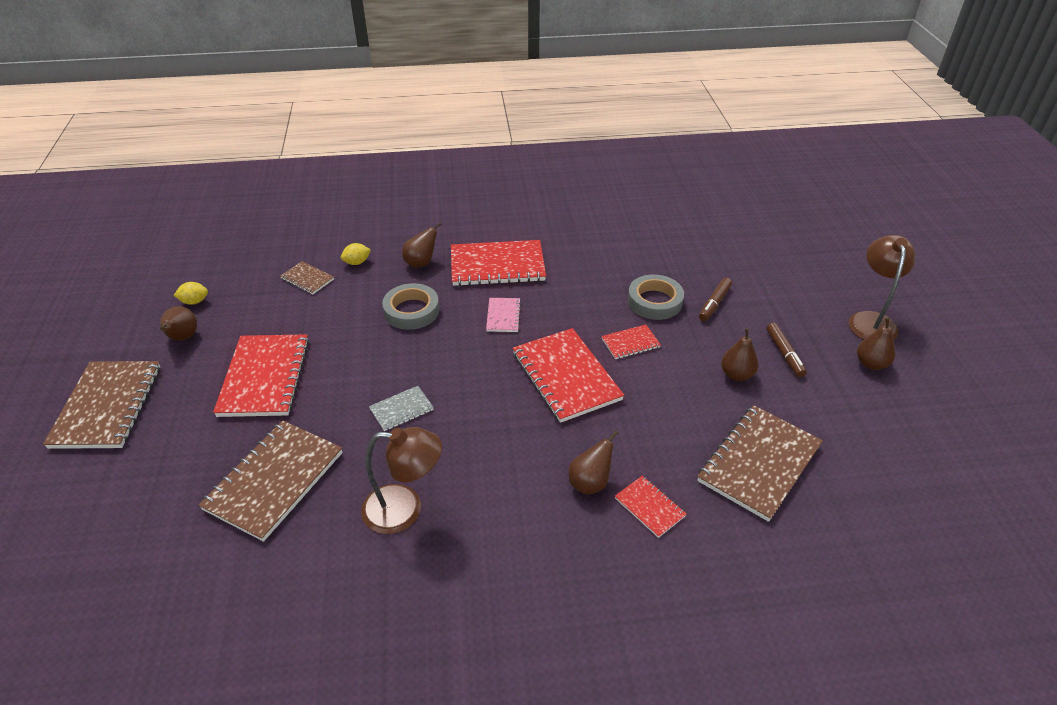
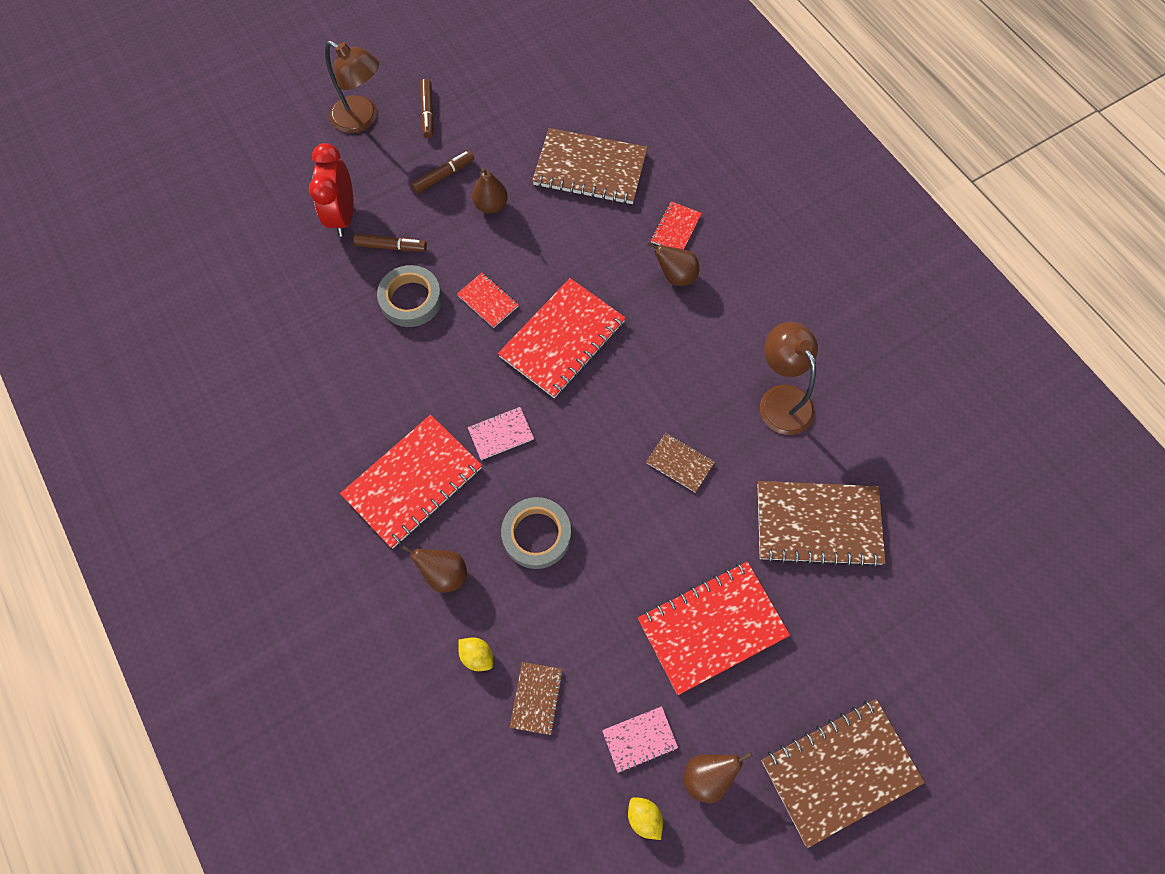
camera: 115 degrees left, 25 degrees up
(237, 315) = (639, 739): none -> pink notebook
(401, 409) = (680, 463): grey notebook -> brown notebook
(497, 265) = (413, 482): red notebook -> red notebook turned 75 degrees clockwise
(758, 285) = (343, 216): none -> red clock
(871, 320) = (362, 119): brown lamp -> brown lamp turned 135 degrees counterclockwise
(871, 364) = (427, 112): brown pear -> brown marker

